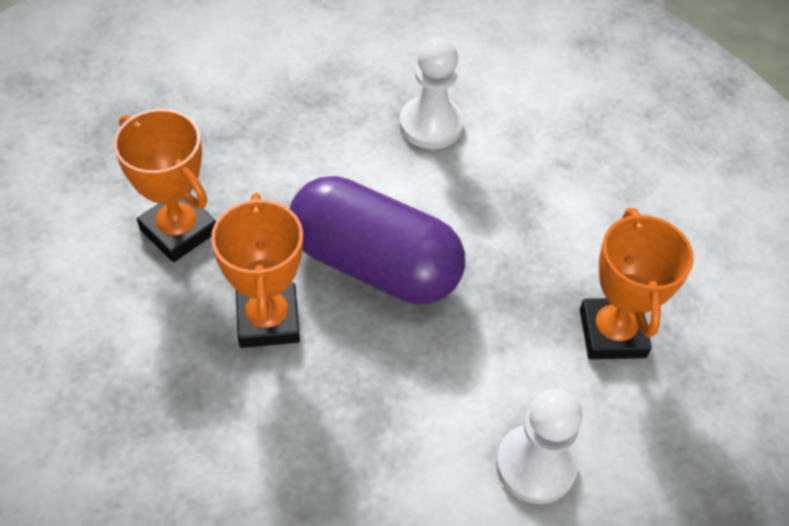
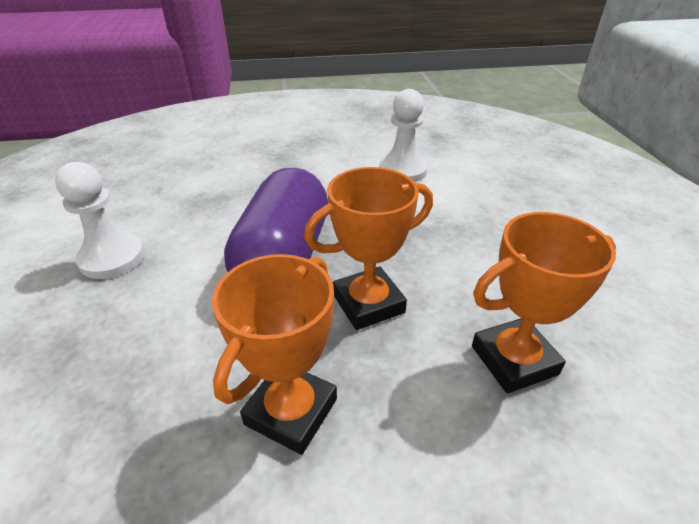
camera: 105 degrees left, 15 degrees down
(612, 333) = (300, 159): orange trophy -> orange trophy (514, 360)

